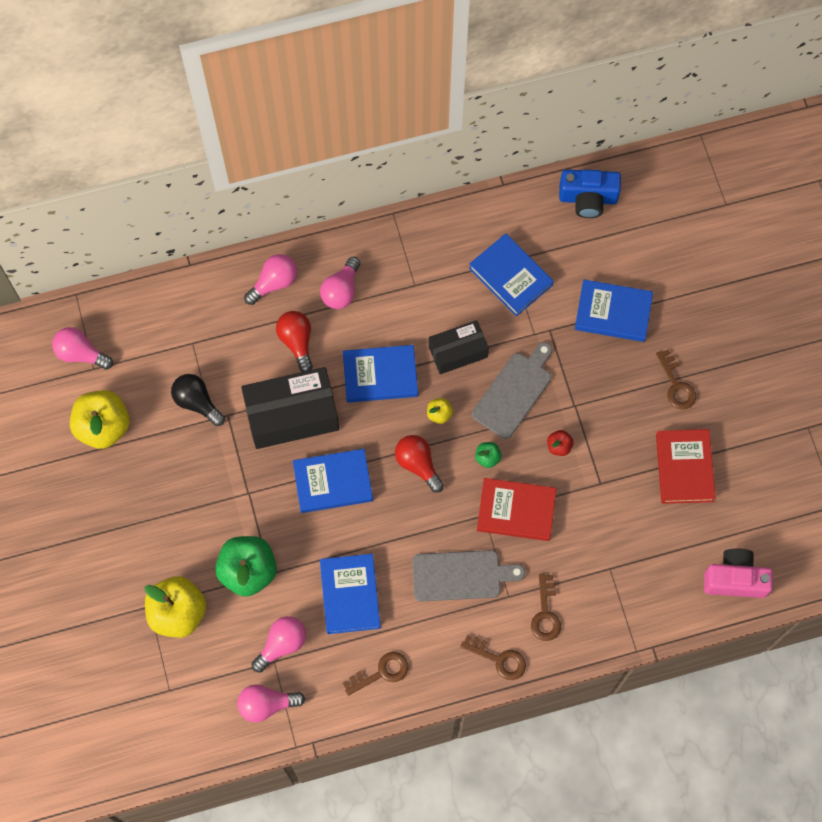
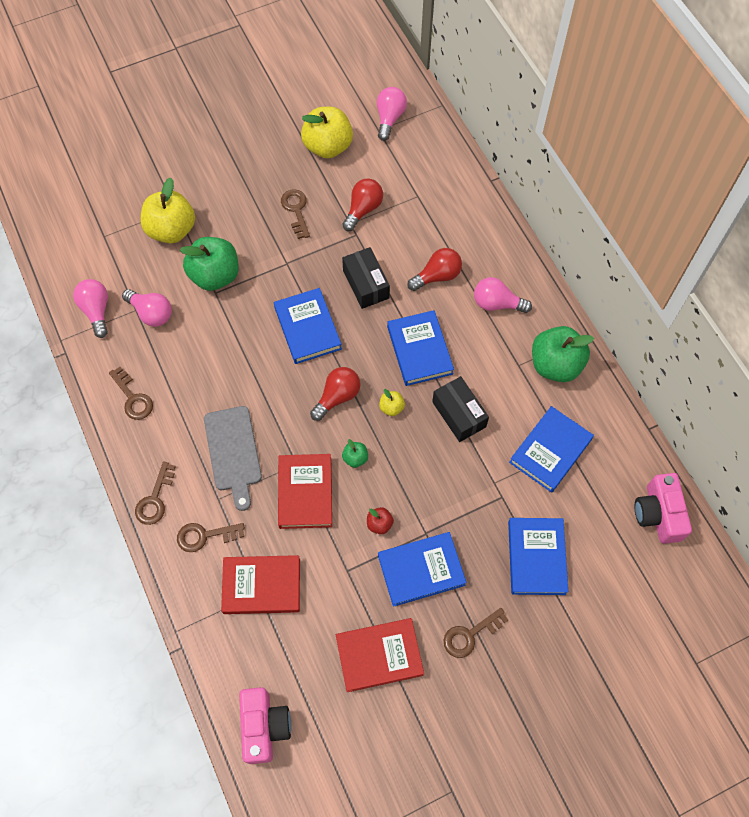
camera: 80 degrees right, 5 degrees down
(182, 473) = (296, 210): none -> brown key
(197, 402) = (363, 209): black light bulb -> red light bulb
(274, 283) = (490, 248): pink light bulb -> none
(292, 415) = (366, 284): black box -> black box, size x0.61
(350, 595) = (203, 360): blue book -> blue book (421, 570)
(421, 251) = (555, 365): none -> green apple
(514, 392) = (428, 473): grey cutting board -> none
(588, 199) = (658, 514): blue camera -> pink camera
(603, 565) = (261, 586): none -> red book

